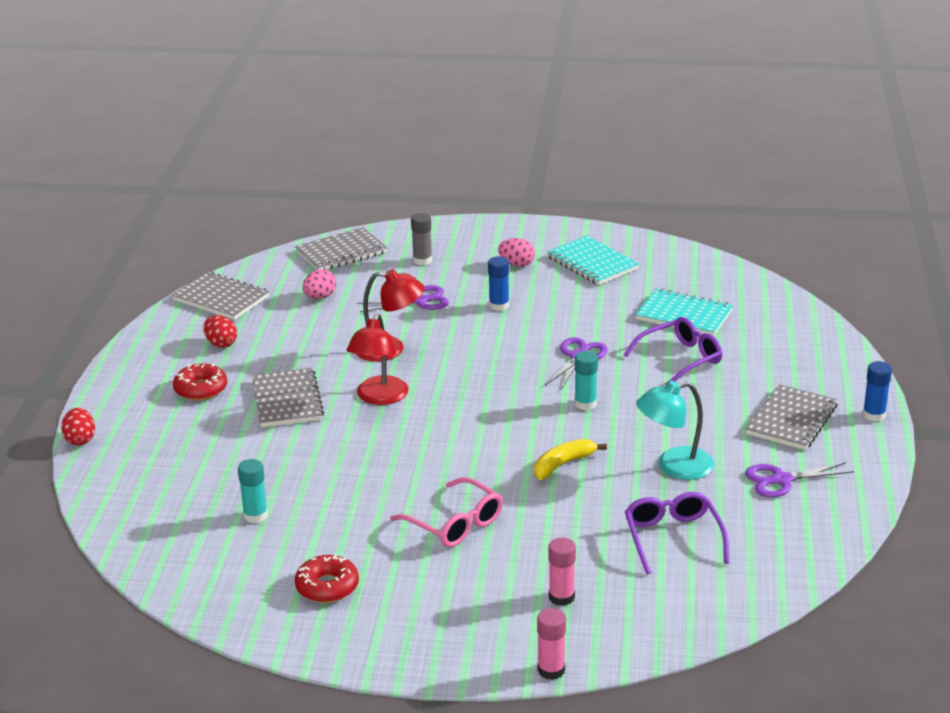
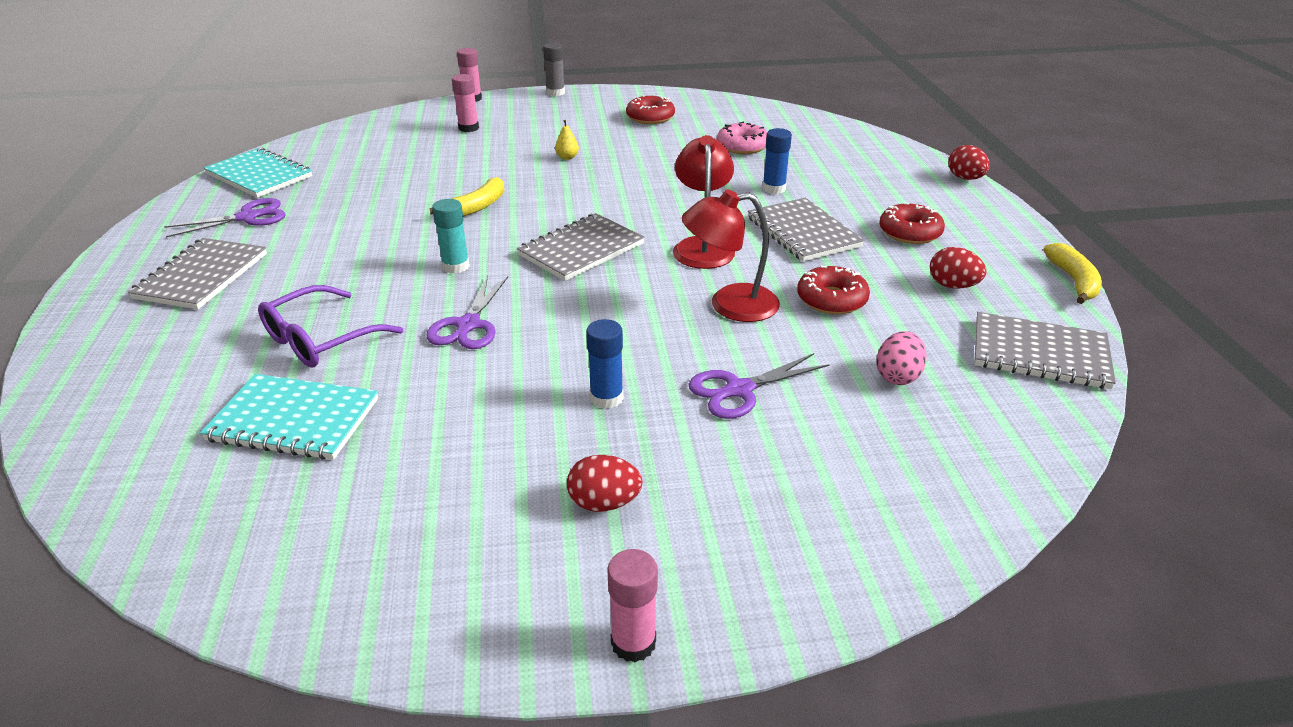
camera: 165 degrees right, 5 degrees up
(132, 337) = (1073, 281): none -> yellow banana
(255, 516) = (742, 146): turquoise glue stick -> pink donut
(316, 344) = (831, 299): none -> red donut
(341, 252) = (955, 485): grey notebook -> grey notebook (581, 250)
(422, 260) = (789, 486): grey glue stick -> grey glue stick (555, 93)
(456, 524) = (567, 157): pink glasses -> yellow pear
(517, 264) = (604, 503): pink egg -> red egg
(520, 226) = (633, 642): none -> pink glue stick
(592, 263) = (452, 530): turquoise notebook -> turquoise notebook (259, 175)
(673, 537) = (372, 167): purple glasses -> none
(674, 466) = (359, 217): turquoise lamp -> none
(874, 415) = (89, 293): blue glue stick -> blue glue stick (774, 188)

